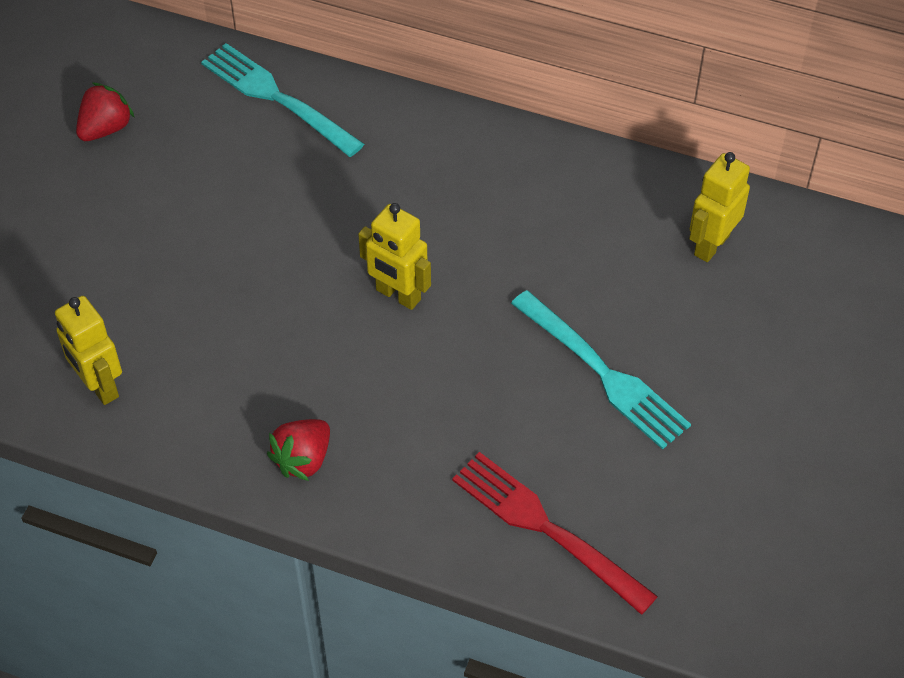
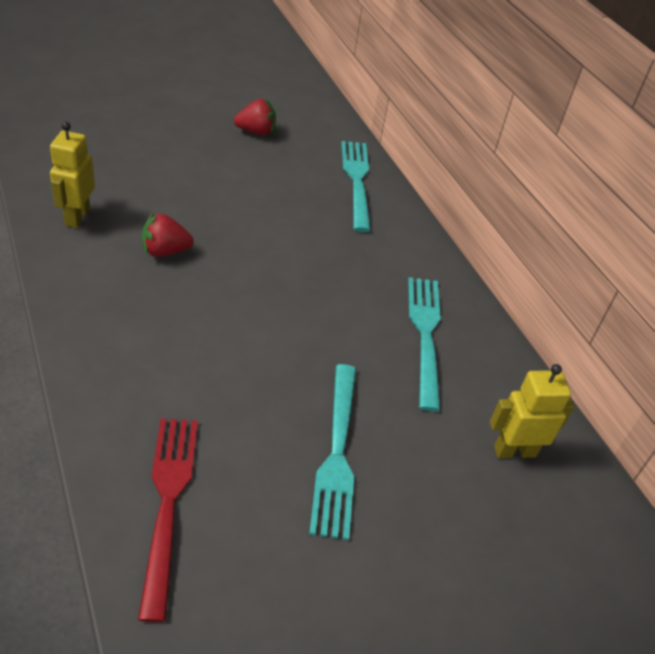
camera: 40 degrees right, 10 degrees down
(303, 459) = (106, 333): red strawberry -> red strawberry (165, 251)
(398, 295) = (280, 307): yellow robot -> none
(535, 207) = (425, 335): none -> turquoise fork

